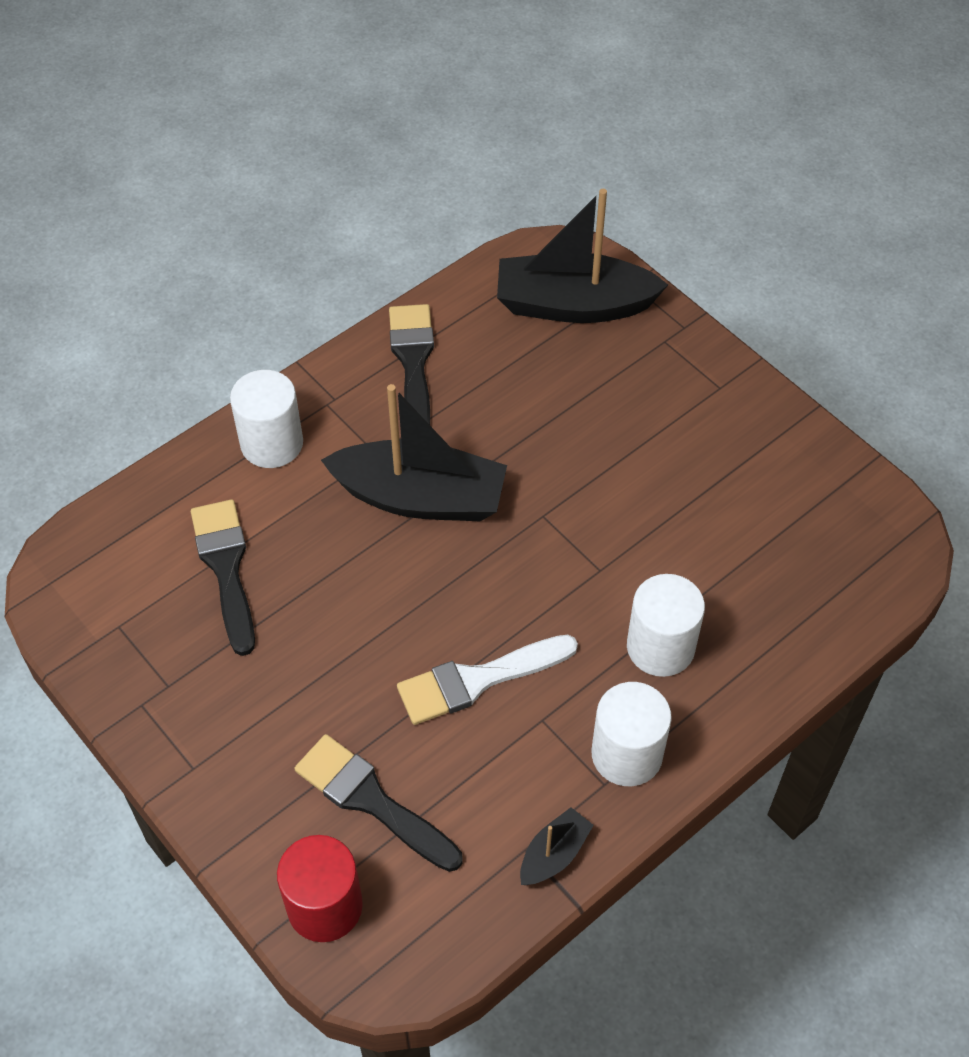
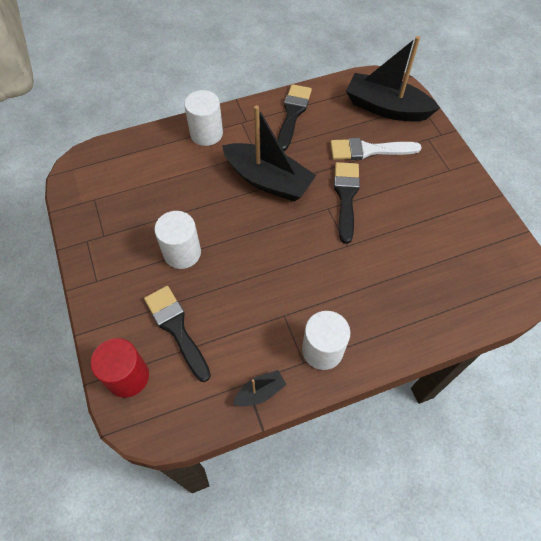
camera: 20 degrees right, 5 degrees up
(226, 568) = (157, 187): black brush -> black brush (346, 196)
(478, 680) = (258, 283): white brush -> white brush (368, 150)
(660, 647) = (364, 297): white cylinder -> white cylinder (182, 253)

